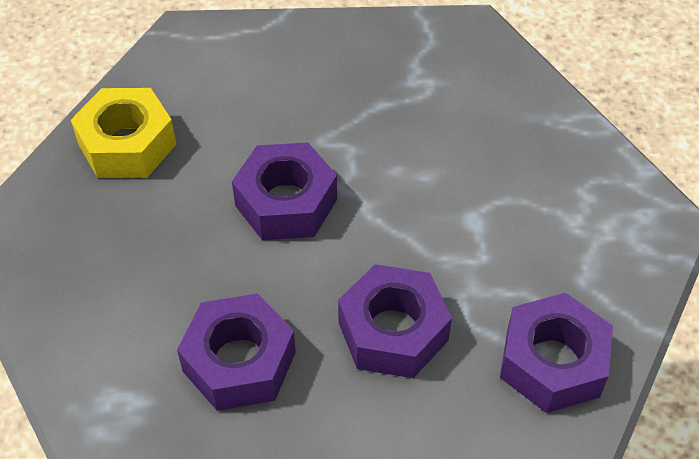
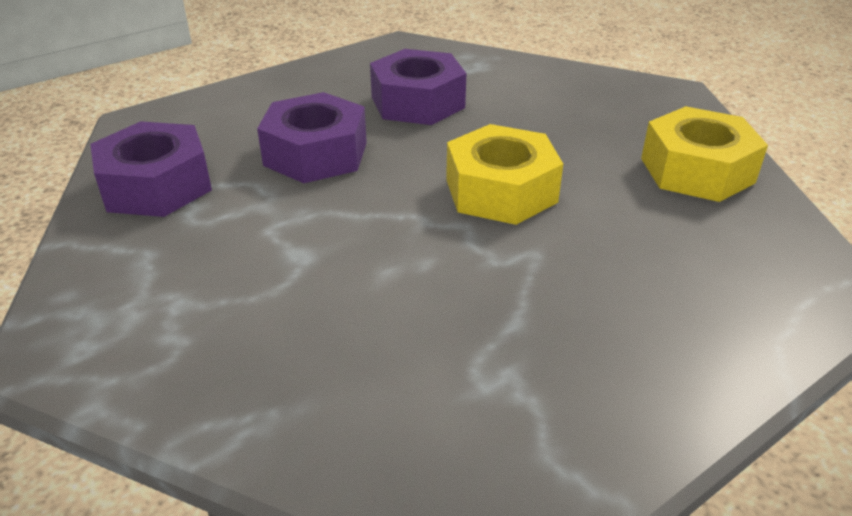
camera: 145 degrees right, 15 degrees down
(286, 202) = (501, 191): purple nut -> yellow nut

